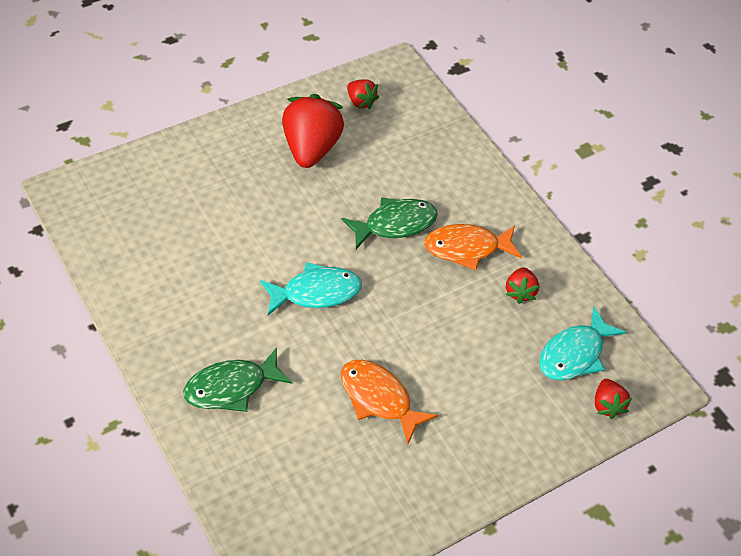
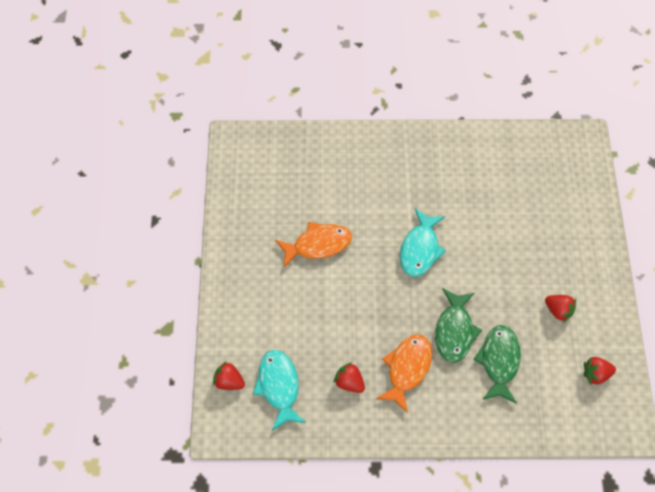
camera: 125 degrees right, 10 degrees up
(231, 387) = (373, 169): green fish -> green fish (499, 361)
(311, 148) = (558, 310): red strawberry -> red strawberry, size x0.50

